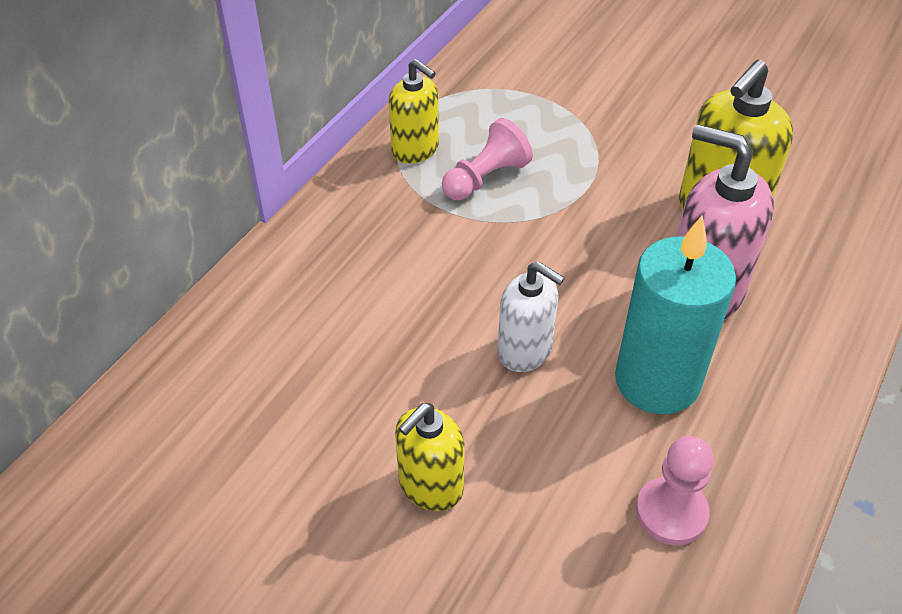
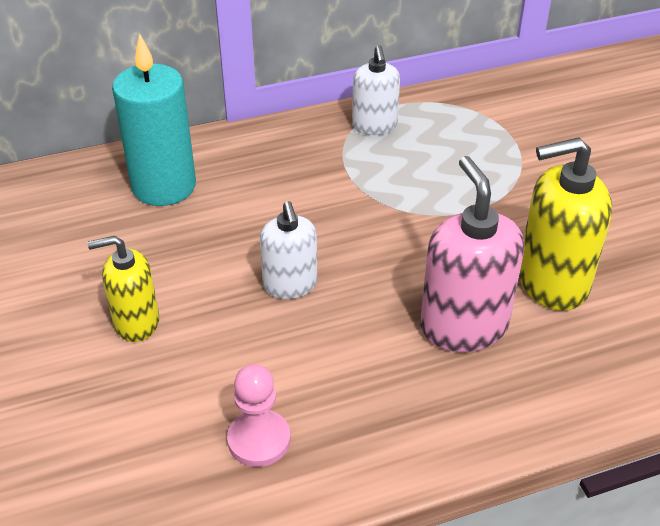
camera: 40 degrees right, 5 degrees down
(415, 149) = (374, 126): yellow soap dispenser -> white soap dispenser
(485, 178) = (400, 167): pink pawn -> none
(657, 381) = (355, 358): turquoise candle -> turquoise candle (164, 186)

